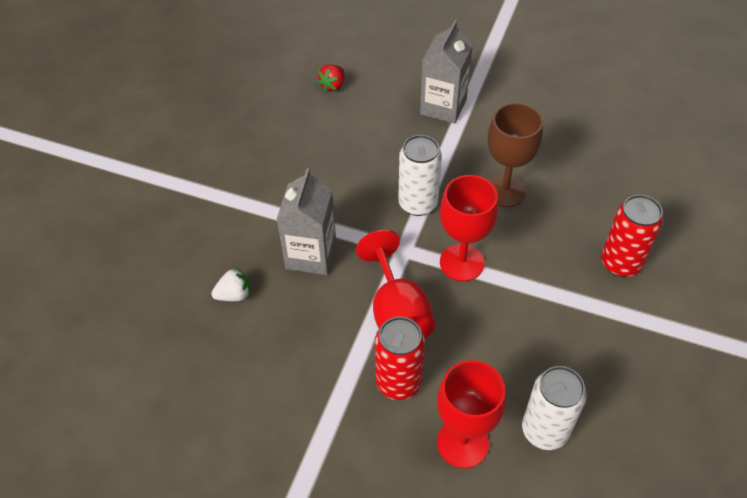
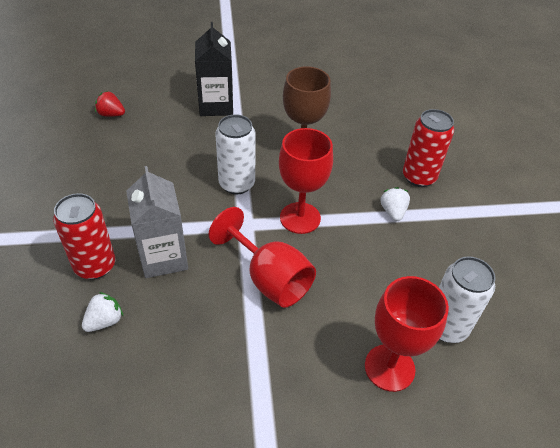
camera: 30 degrees left, 5 degrees down
(333, 86) = (111, 114): red strawberry -> red strawberry turned 105 degrees clockwise
(398, 382) = (304, 338): red can -> red can (95, 266)
(443, 107) = (216, 105): grey carton -> black carton
(565, 292) = (393, 212): none -> white strawberry

